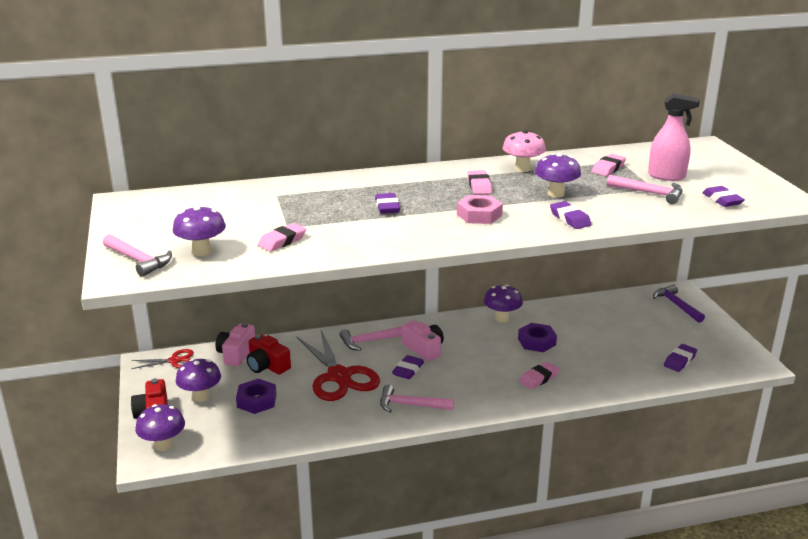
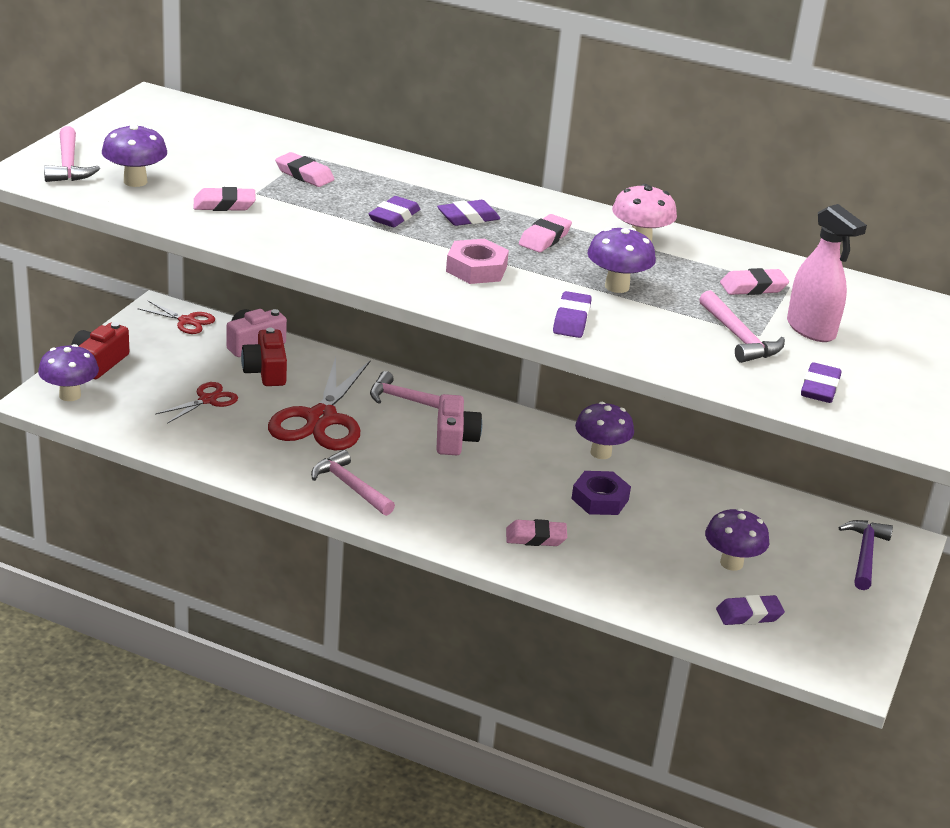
camera: 35 degrees right, 5 degrees up
(200, 396) = (162, 368): purple mushroom -> purple mushroom (731, 563)
(256, 400) = (207, 400): purple nut -> red scissors
(295, 206) = (304, 174): none -> pink eraser
(408, 370) = (402, 451): purple eraser -> purple eraser (468, 218)

